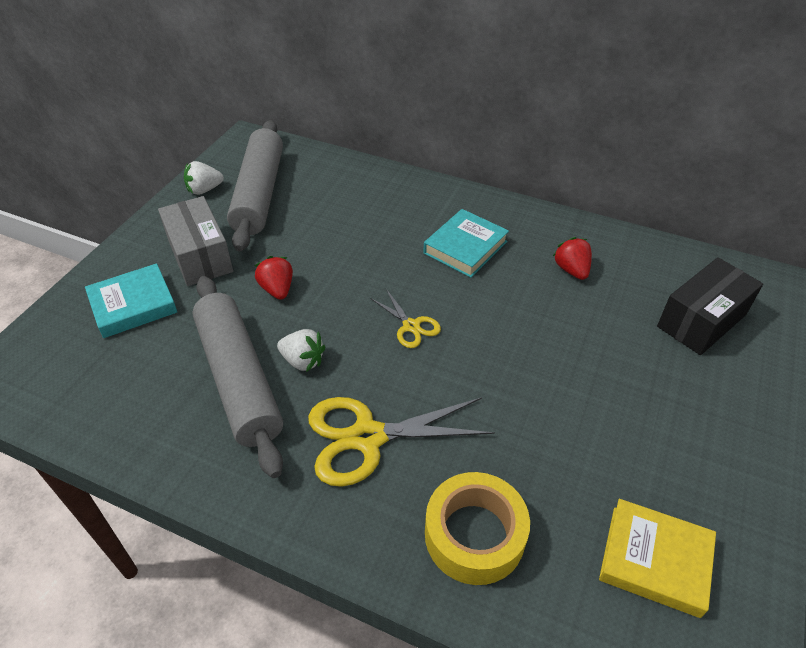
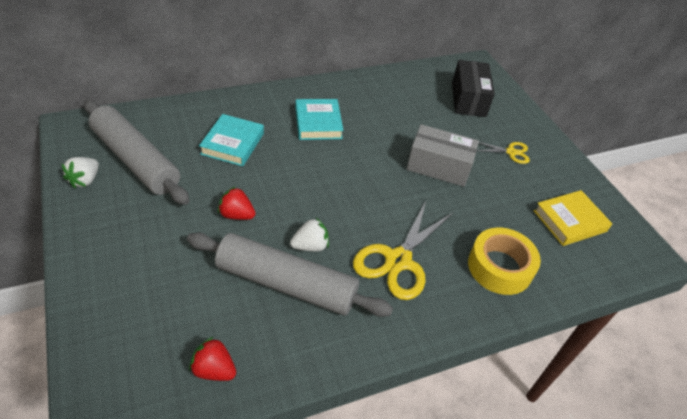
camera: 50 degrees left, 0 degrees up
(133, 305) = (143, 292): turquoise book -> turquoise book (232, 144)
(200, 255) = (149, 227): grey box -> grey box (438, 167)
(411, 326) = (345, 186): yellow scissors -> yellow scissors (511, 152)
(571, 270) = (386, 105): red strawberry -> red strawberry (214, 369)

